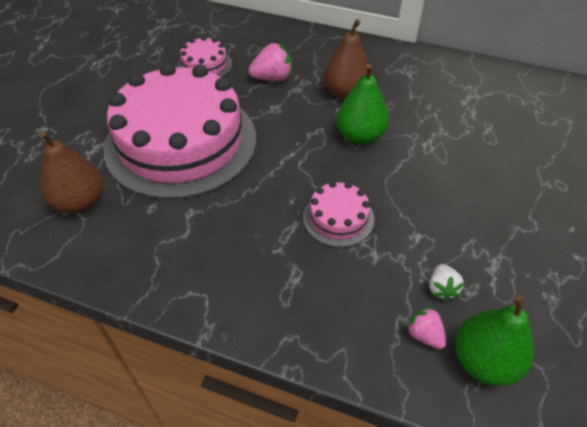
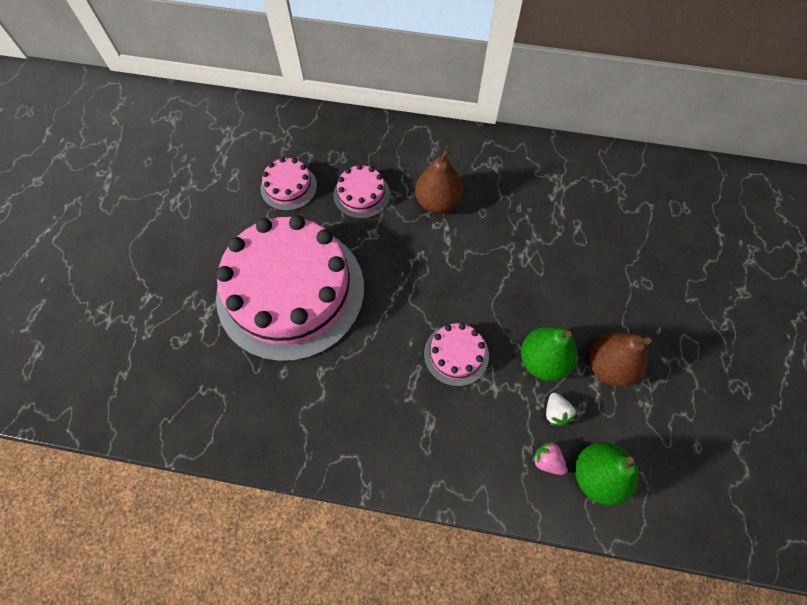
camera: 10 degrees left, 15 degrees up
(80, 202) = (214, 378): brown pear -> brown pear (608, 366)
(272, 78) = (361, 194): pink strawberry -> pink cake
(360, 136) = (460, 255): green pear -> green pear (542, 361)

